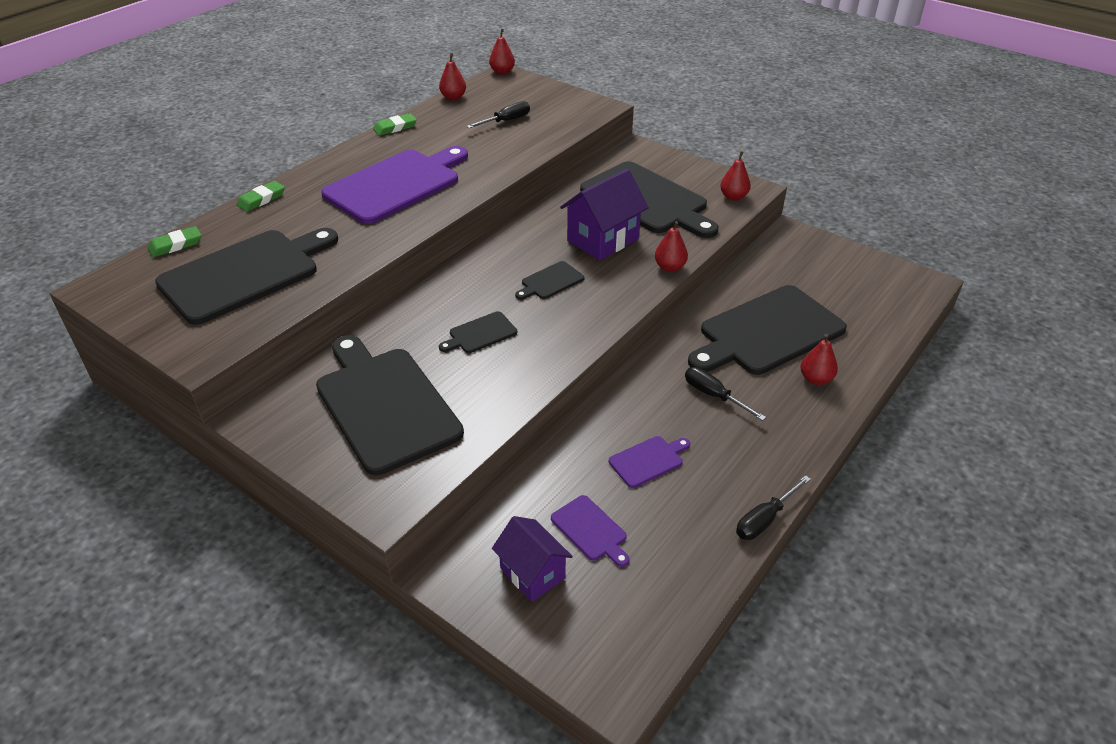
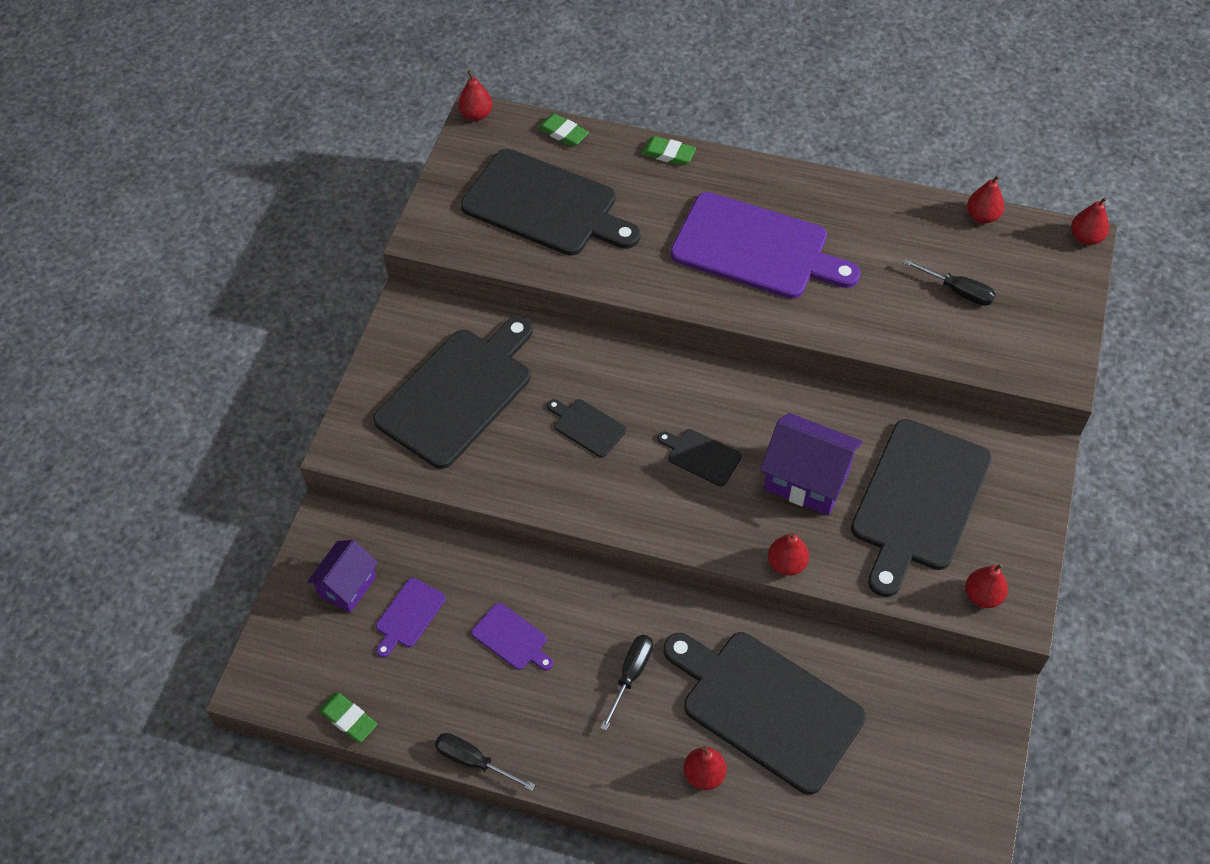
camera: 70 degrees right, 15 degrees up
(91, 288) = (476, 114): none -> red pear
(395, 127) = (874, 193): green eraser -> green eraser (348, 719)

